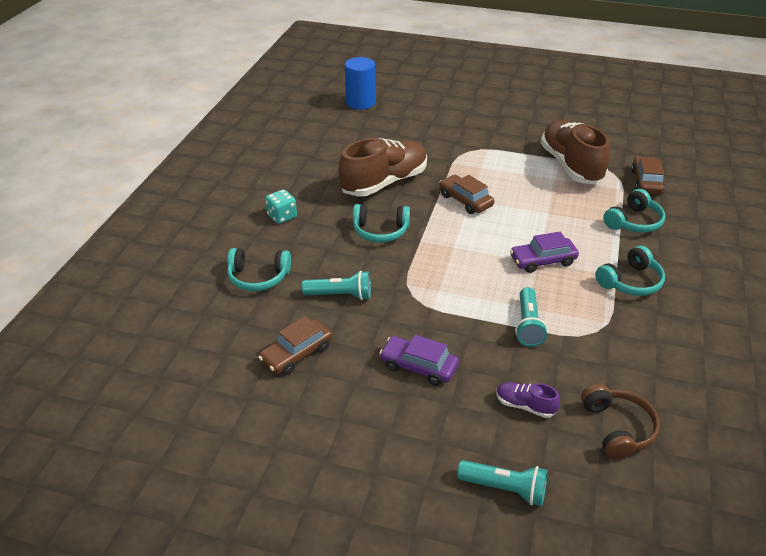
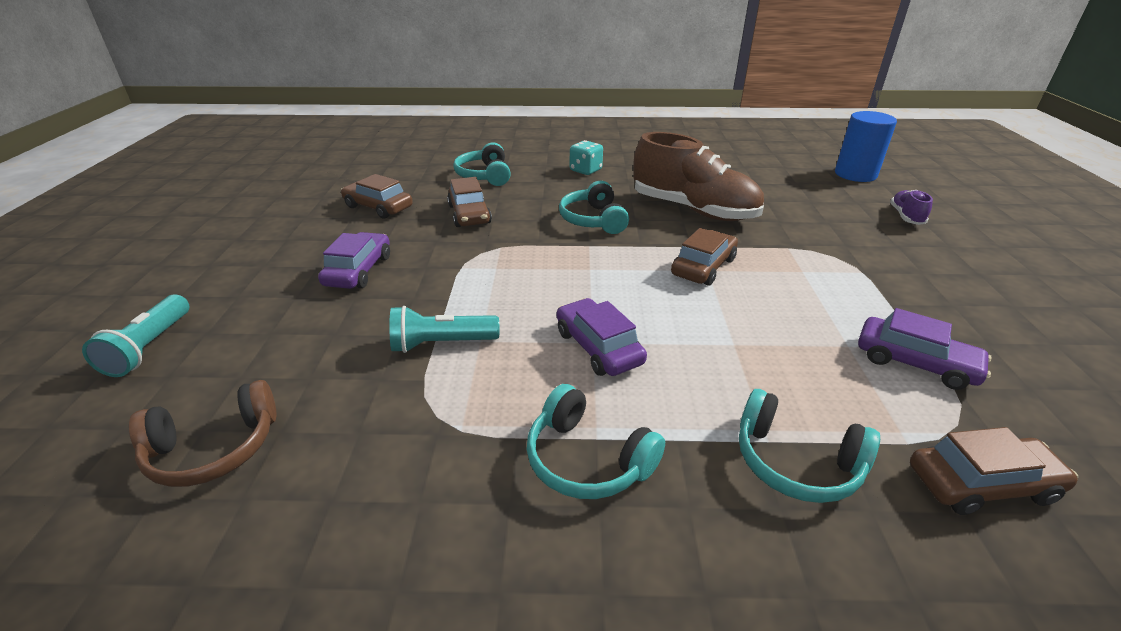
camera: 75 degrees right, 5 degrees down
(340, 295) = (469, 214): turquoise flashlight -> brown car
(525, 406) = (281, 352): purple shoe -> purple shoe (906, 217)
(571, 166) = (915, 362): brown shoe -> purple car

